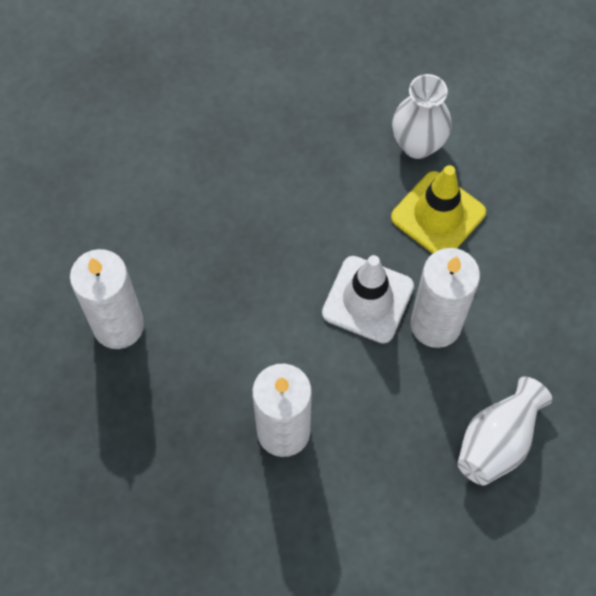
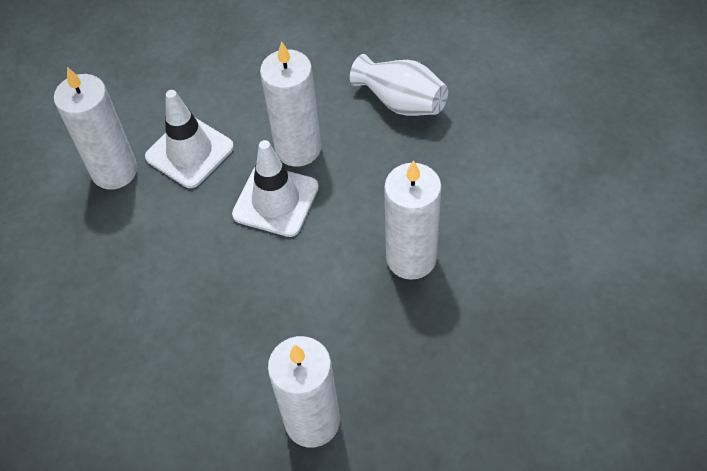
camera: 90 degrees left, 10 degrees down
(417, 144) = (114, 171): white vase -> white candle
(438, 215) = (189, 152): yellow traffic cone -> white traffic cone

